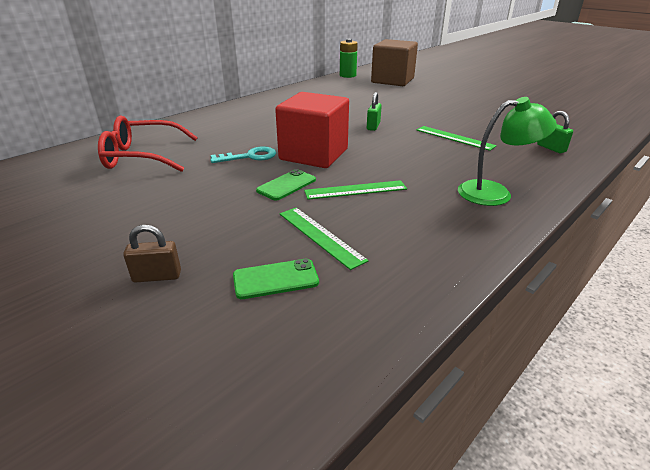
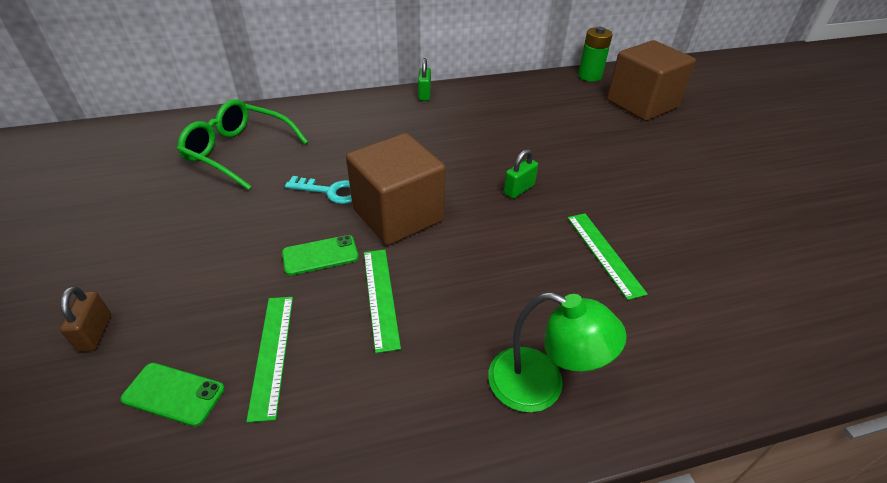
camera: 30 degrees right, 10 degrees up
(142, 156) = (238, 152): red glasses -> green glasses
(157, 276) = (95, 333): brown padlock -> brown padlock turned 60 degrees clockwise
(313, 154) = (398, 215): red cube -> brown cube
(355, 190) = (381, 297): green ruler -> green ruler turned 60 degrees clockwise
(551, 148) = (731, 335): green padlock -> green padlock (424, 94)

